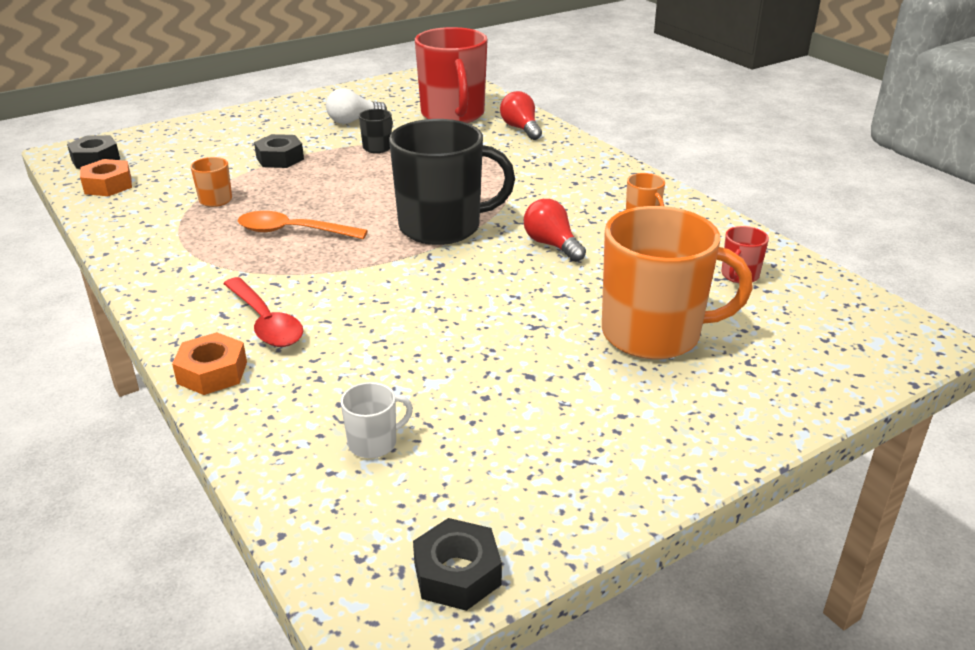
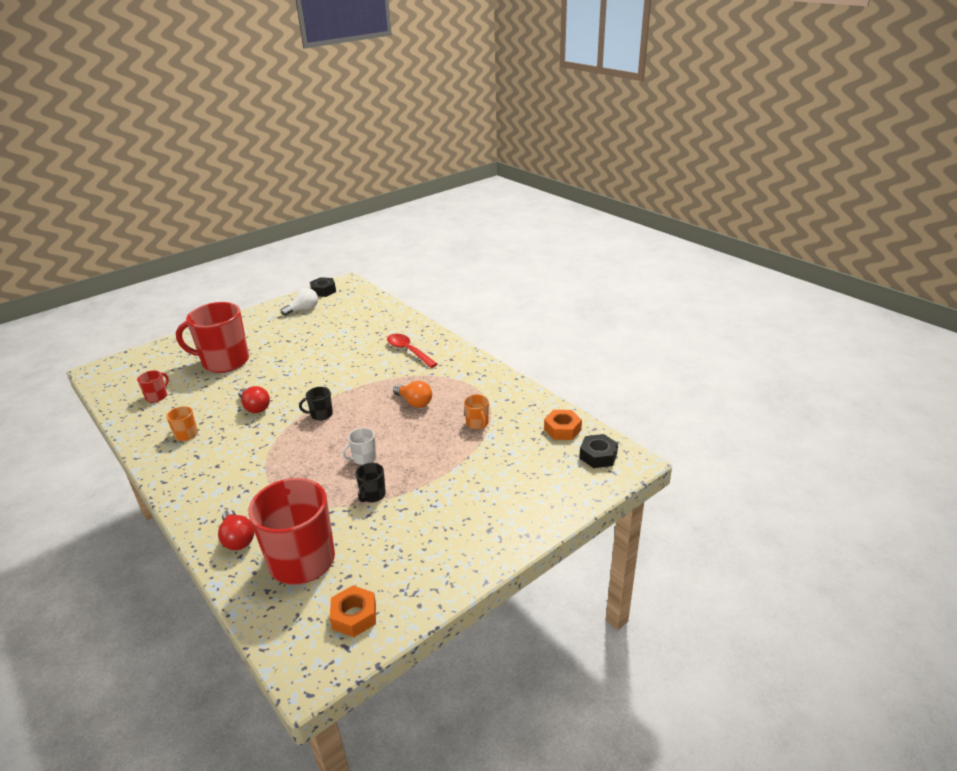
camera: 175 degrees right, 0 degrees up
(212, 372) = (422, 330): orange nut -> orange nut (354, 616)
(280, 158) = (451, 471): black nut -> none
(292, 232) = (414, 402): orange spoon -> orange light bulb
(353, 121) = (403, 536): white light bulb -> white light bulb (303, 310)
(374, 443) = (351, 315): white mug -> white mug (364, 458)
(442, 227) = (321, 414): black mug -> black mug, size x0.42
(653, 334) = (224, 361): orange mug -> red mug

